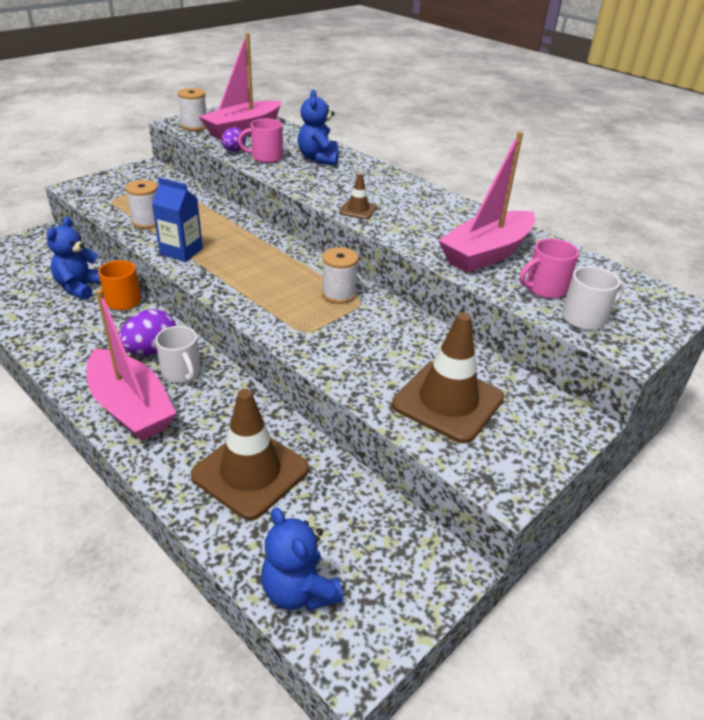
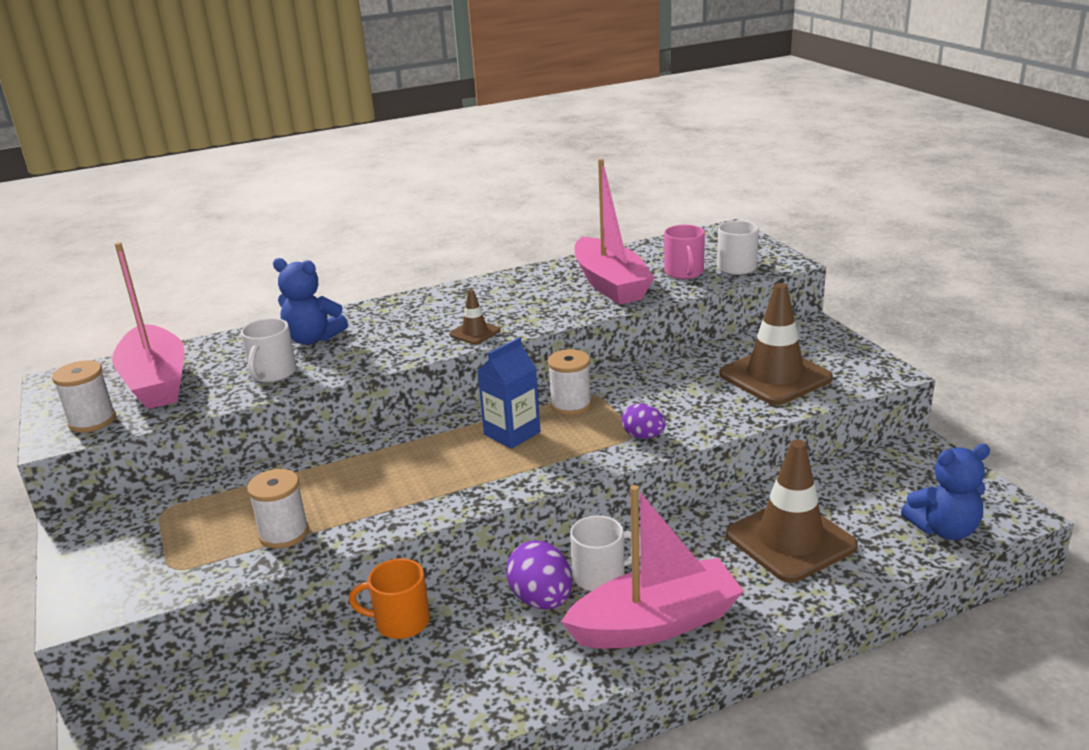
camera: 65 degrees left, 10 degrees down
(80, 287) = (331, 669): blue teddy bear -> none
(181, 251) = (398, 507): blue carton -> blue carton (512, 433)
(234, 150) = (225, 395): purple egg -> purple egg (643, 436)
(266, 157) = (273, 373): pink mug -> white mug

